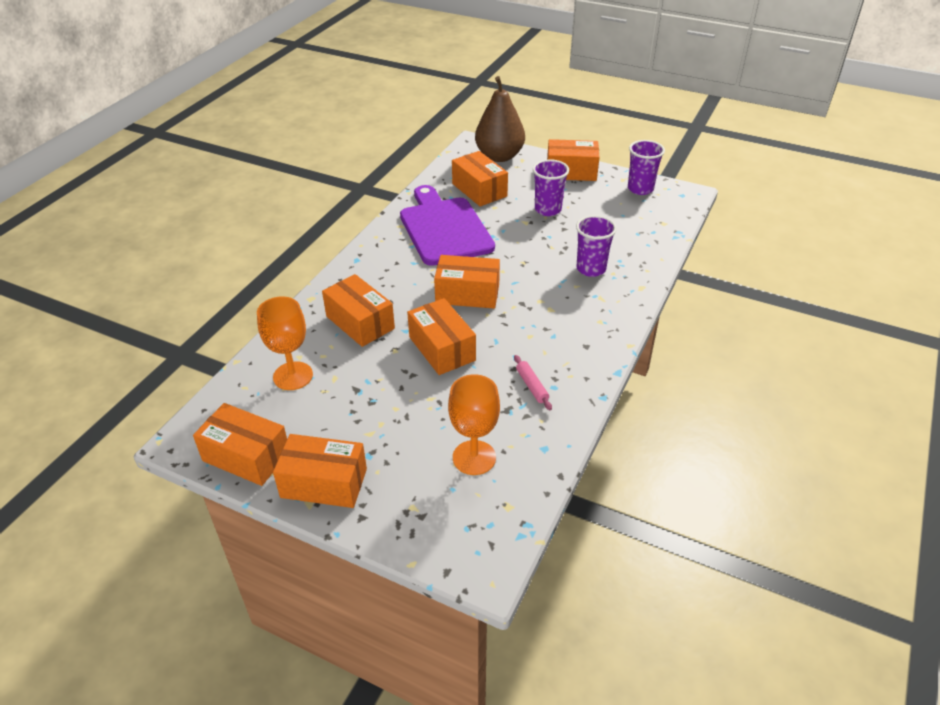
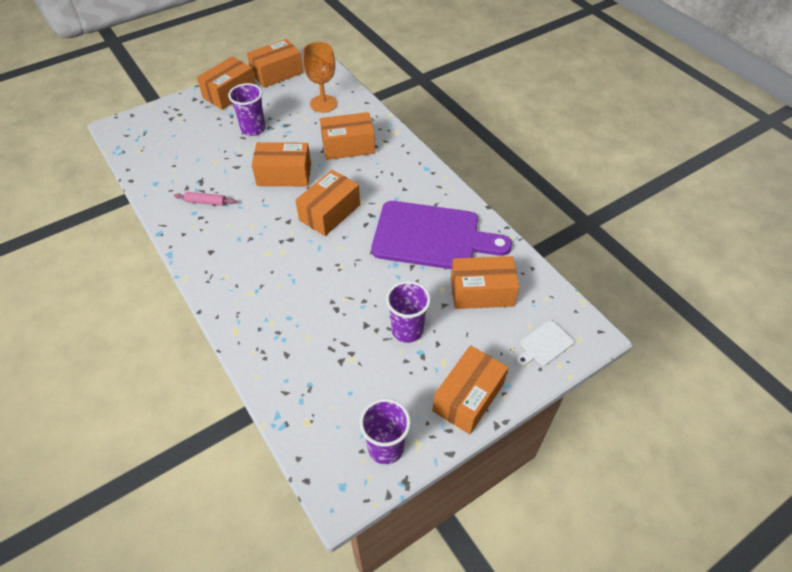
camera: 120 degrees right, 10 degrees up
(474, 457) = (183, 151): orange goblet -> none
(499, 156) = (544, 344): brown pear -> white cutting board
(591, 269) = (291, 309): purple cup -> purple cup (253, 129)

